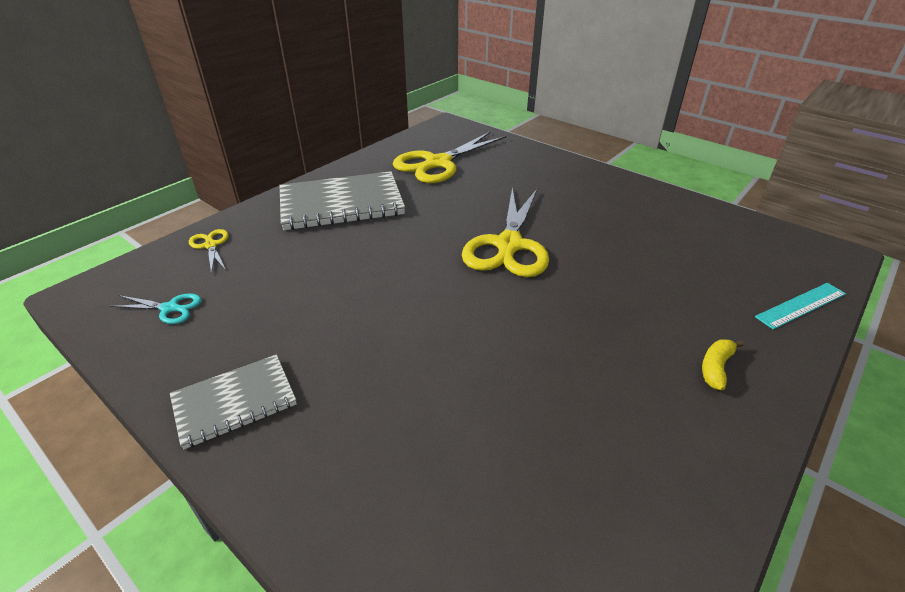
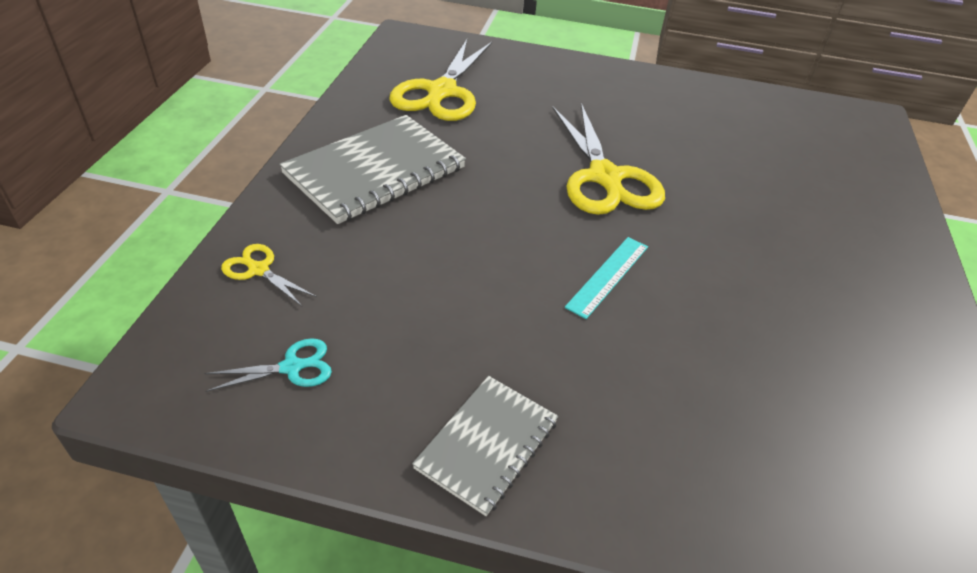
camera: 30 degrees left, 5 degrees up
(715, 368) = (869, 252): yellow banana -> none
(801, 305) = (885, 173): turquoise ruler -> turquoise ruler (608, 276)

